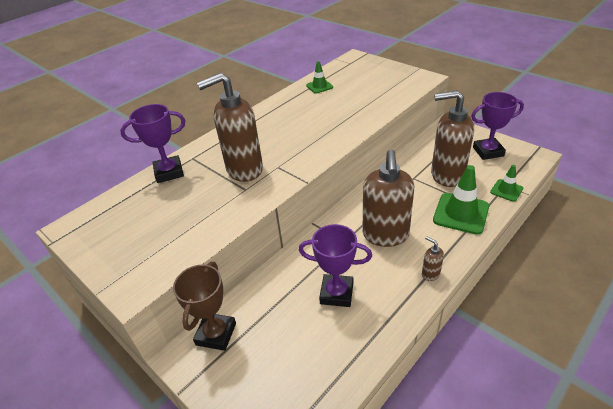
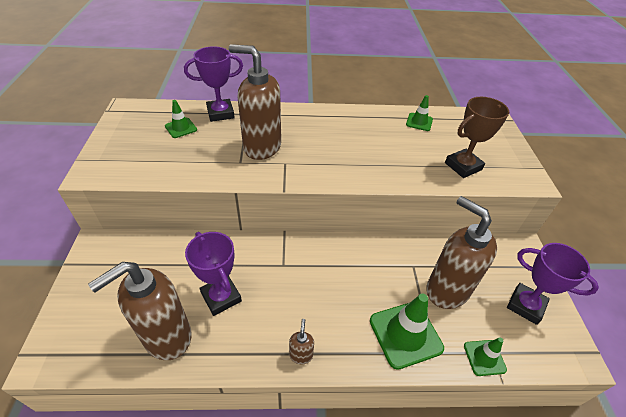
camera: 40 degrees right, 5 degrees up
(153, 204) = (181, 128): none -> green traffic cone
(169, 172) = (220, 113): purple trophy -> purple trophy turned 45 degrees counterclockwise
(216, 334) = (127, 249): brown trophy -> brown trophy (463, 166)
(385, 235) = (317, 290): brown soap dispenser -> brown soap dispenser (167, 337)

